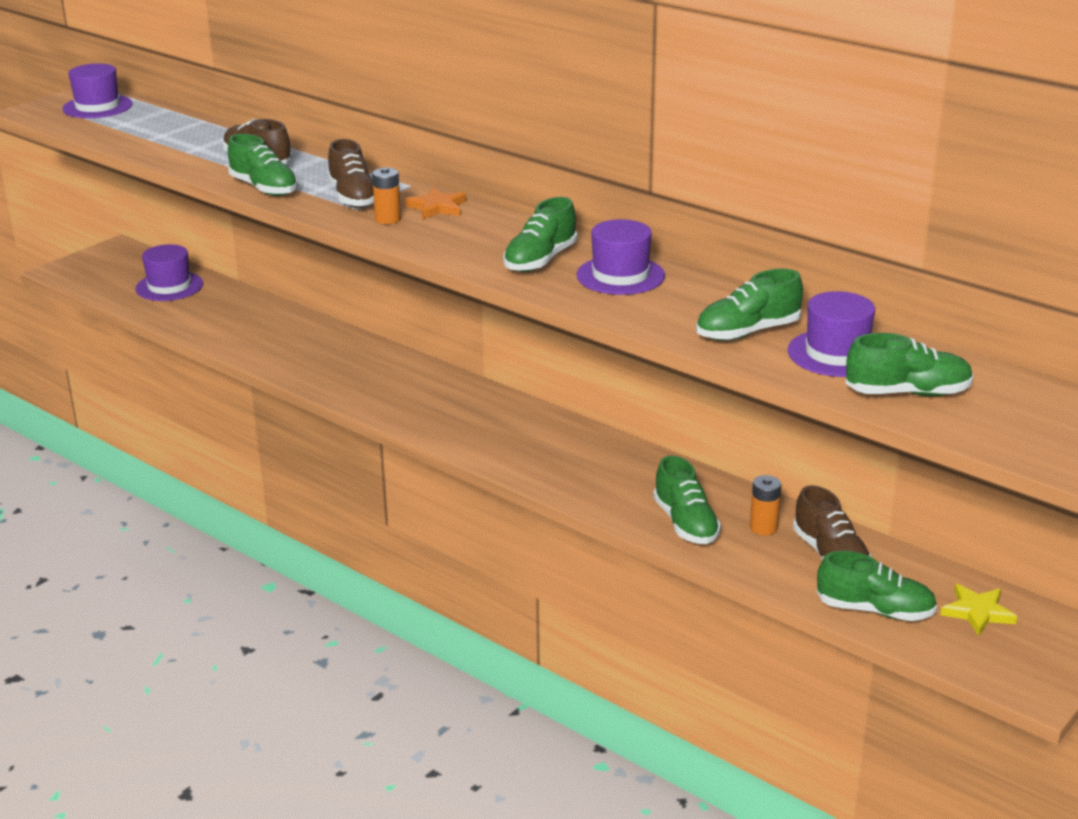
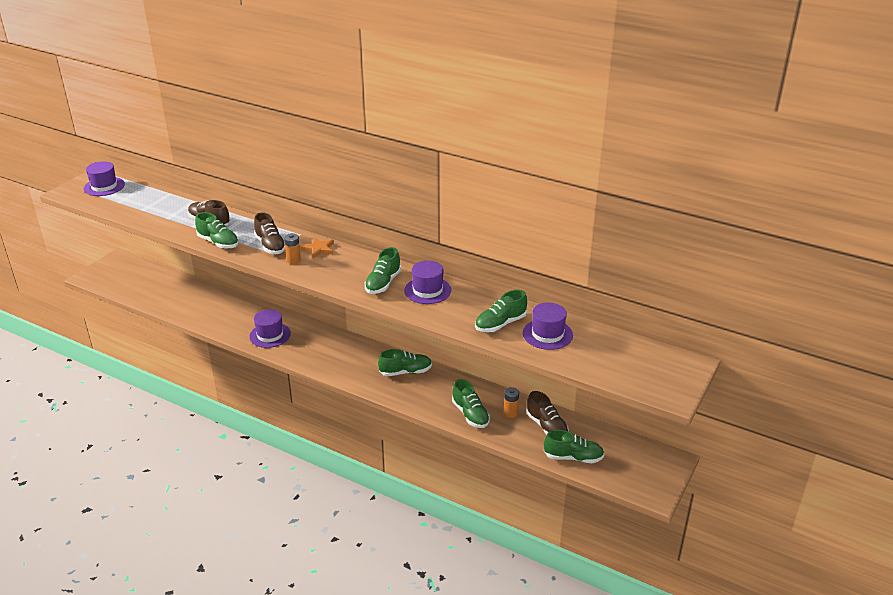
camera: 10 degrees left, 5 degrees up
(169, 286) = (155, 283): purple hat -> purple hat (270, 335)
(907, 393) = (586, 357): green shoe -> green shoe (405, 372)
(977, 612) = (623, 453): yellow star -> none

